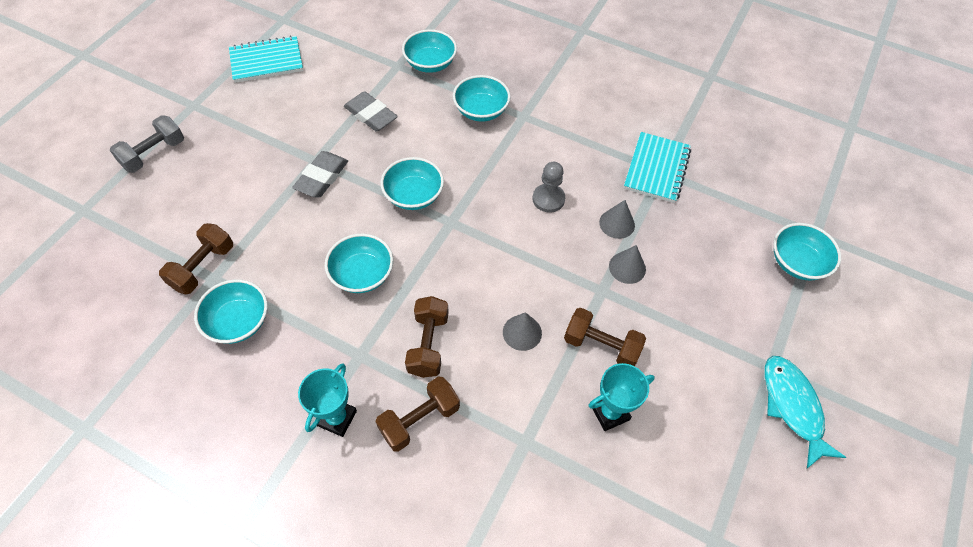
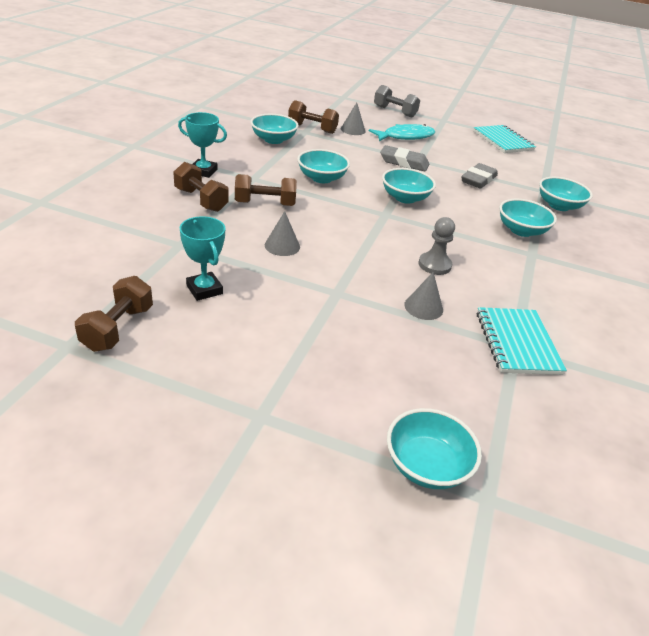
camera: 80 degrees right, 20 degrees down
(601, 346) = (274, 288): brown dumbbell -> brown dumbbell (118, 328)
(627, 267) = (369, 311): grey cone -> grey cone (353, 130)
(657, 169) = (517, 343): turquoise notebook -> turquoise notebook turned 75 degrees clockwise
(792, 406) = (209, 429): turquoise fish -> turquoise fish (405, 137)

